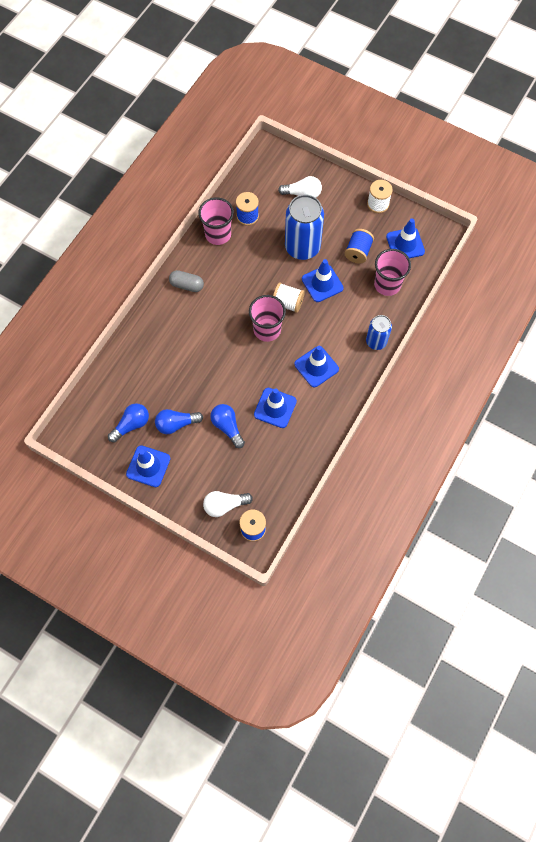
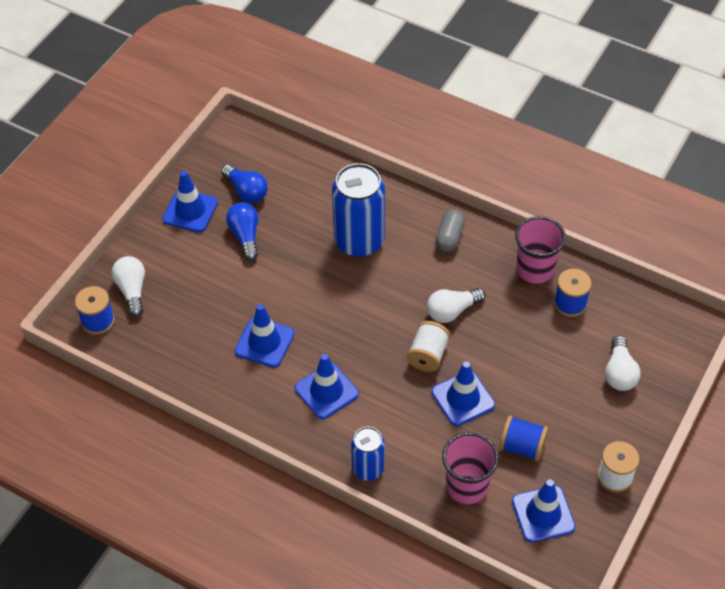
camera: 90 degrees right, 15 degrees down
(227, 427) = (239, 290): blue light bulb -> none
(251, 286) = (452, 311): none -> white light bulb
(267, 330) = (384, 331): pink cup -> none
(302, 247) = (523, 373): blue can -> blue can (359, 241)

